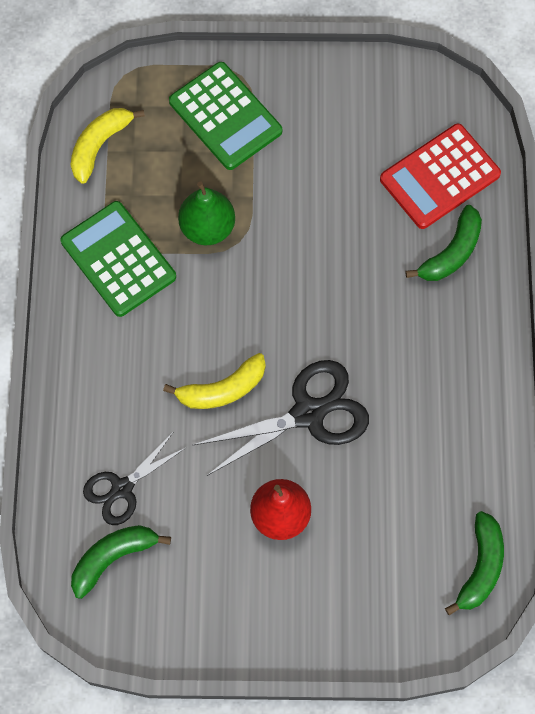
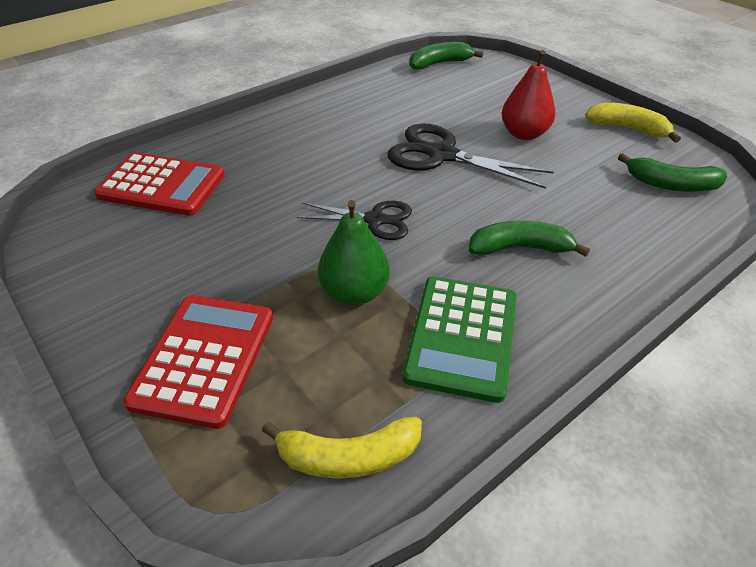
camera: 130 degrees left, 25 degrees down
(122, 488) = (627, 208): black scissors -> black scissors (375, 220)
(222, 389) = (483, 201): yellow banana -> yellow banana (628, 128)
(225, 116) = (204, 358): green calculator -> red calculator
(451, 252) = (232, 152): green banana -> green banana (520, 248)

